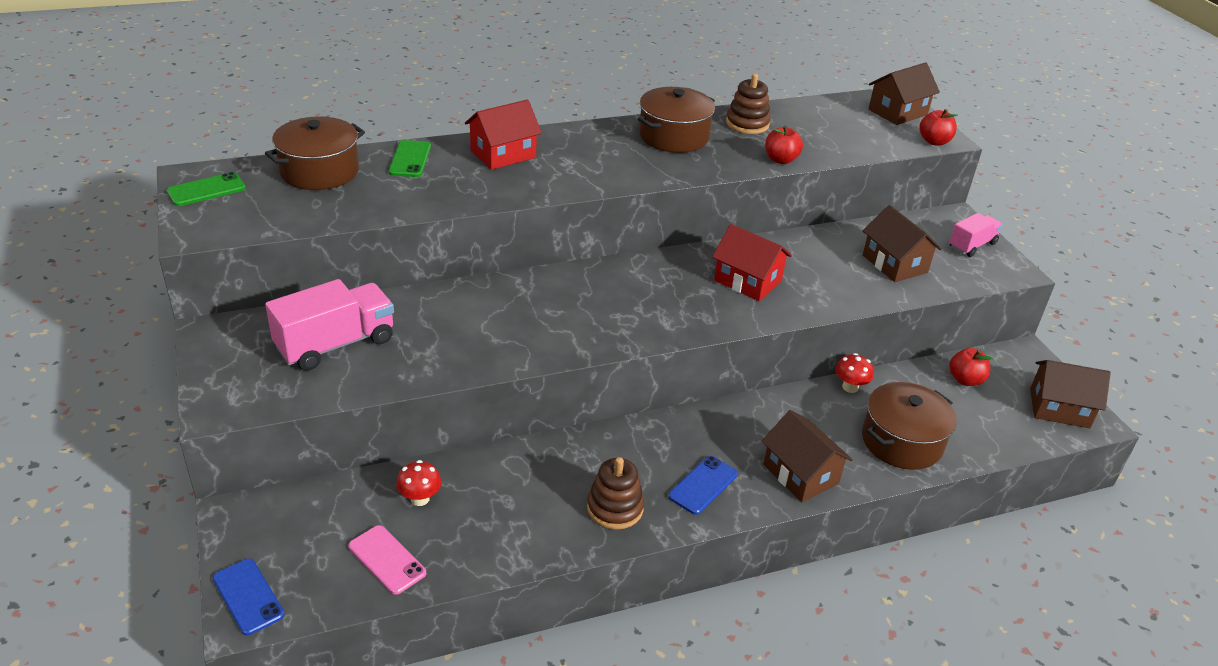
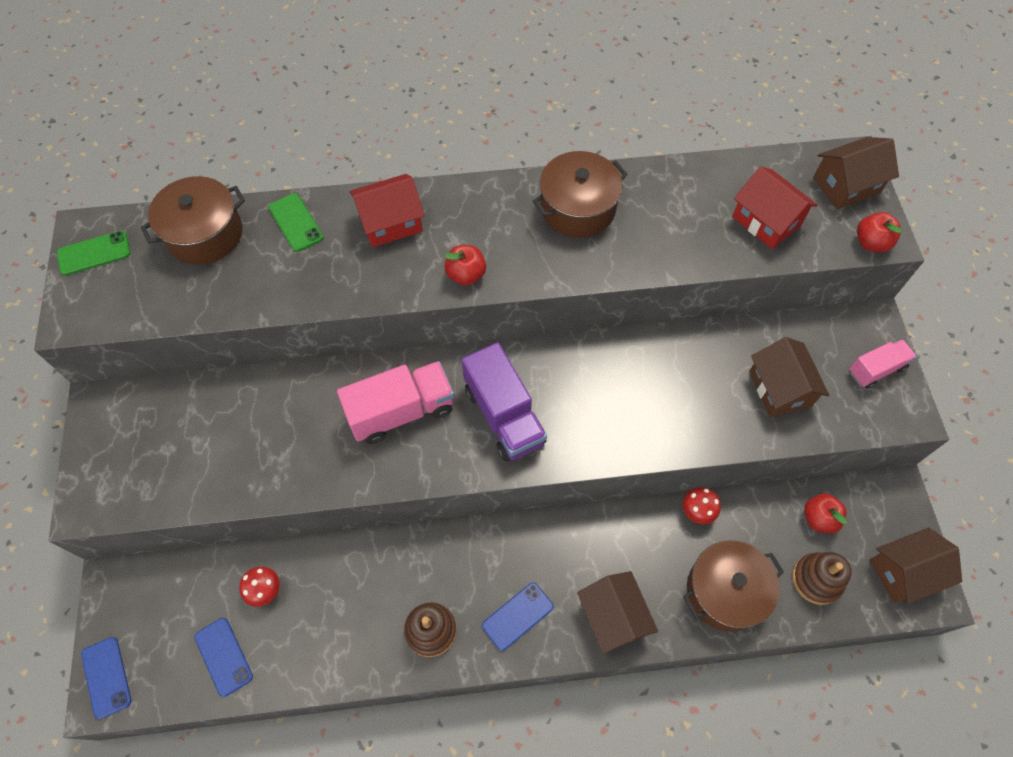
camera: 15 degrees right, 25 degrees up
(335, 344) = (201, 436): pink truck -> pink truck (401, 411)
(387, 560) = (223, 656): pink phone -> blue phone
(410, 159) = (296, 223): green phone -> green phone turned 45 degrees counterclockwise
(646, 302) = (504, 415): none -> purple truck
(747, 124) = (665, 193): brown stacking toy -> brown stacking toy (817, 579)
(747, 281) = (615, 396): red house -> red house (766, 221)
(780, 160) = (683, 259): red apple -> red apple (466, 275)
(1059, 408) = (904, 571): brown house -> brown house turned 45 degrees counterclockwise

